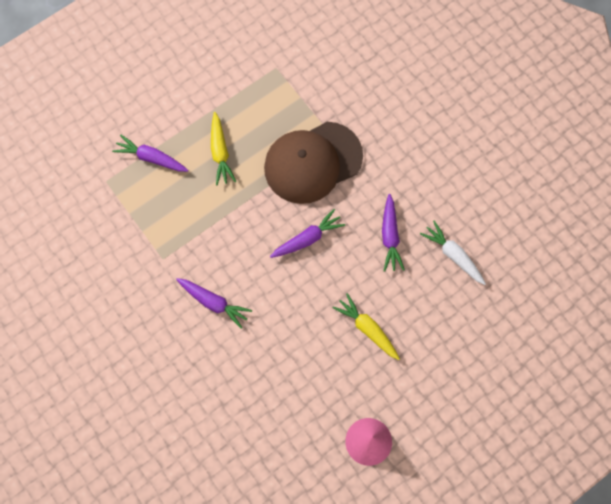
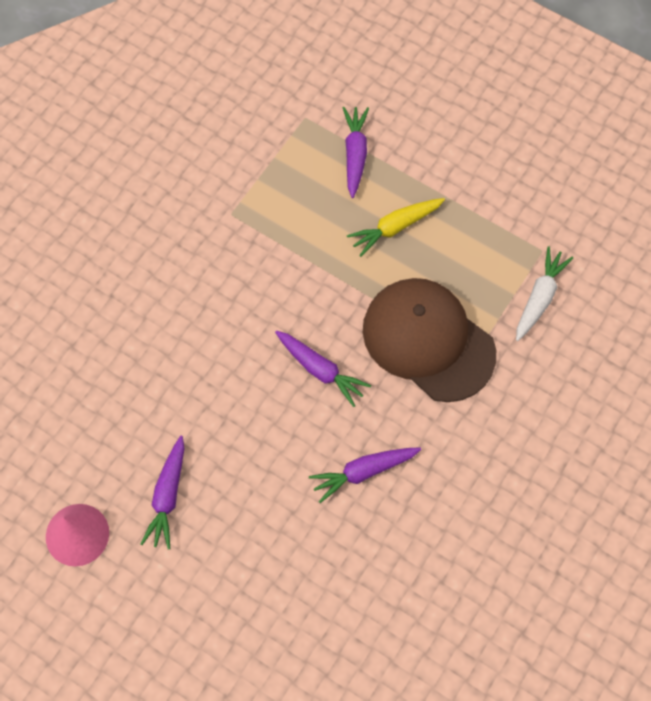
camera: 70 degrees right, 5 degrees down
(213, 302) = (196, 290): purple carrot -> purple carrot (168, 496)
(367, 329) = (225, 485): yellow carrot -> none
(453, 255) = (368, 565): white carrot -> white carrot (539, 298)

